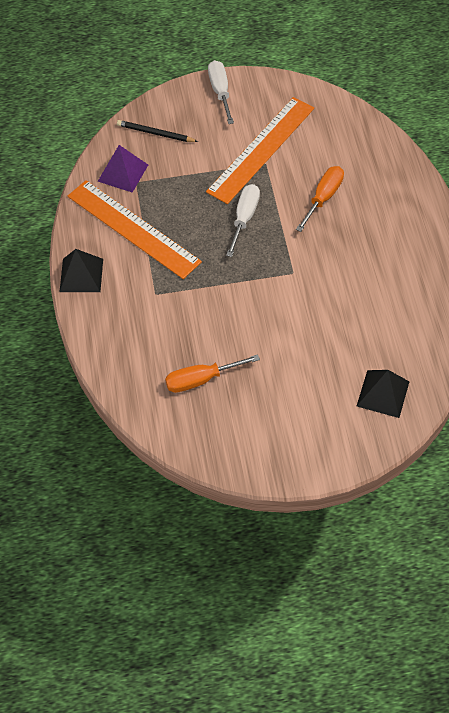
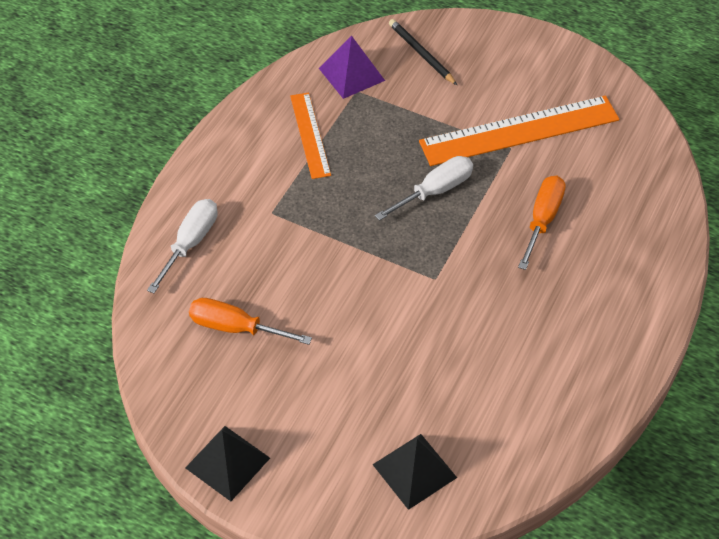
camera: 35 degrees right, 5 degrees down
(81, 275) = (217, 150): black pyramid -> black pyramid (227, 462)
(133, 229) = (310, 135): orange ruler -> orange ruler, size x0.56
(220, 92) = (529, 48): white screwdriver -> white screwdriver (190, 243)
(323, 198) = (542, 220): orange screwdriver -> orange screwdriver turned 45 degrees counterclockwise

